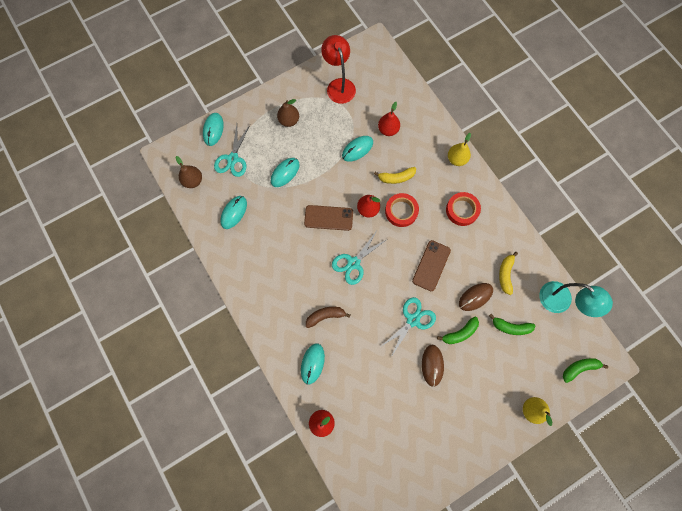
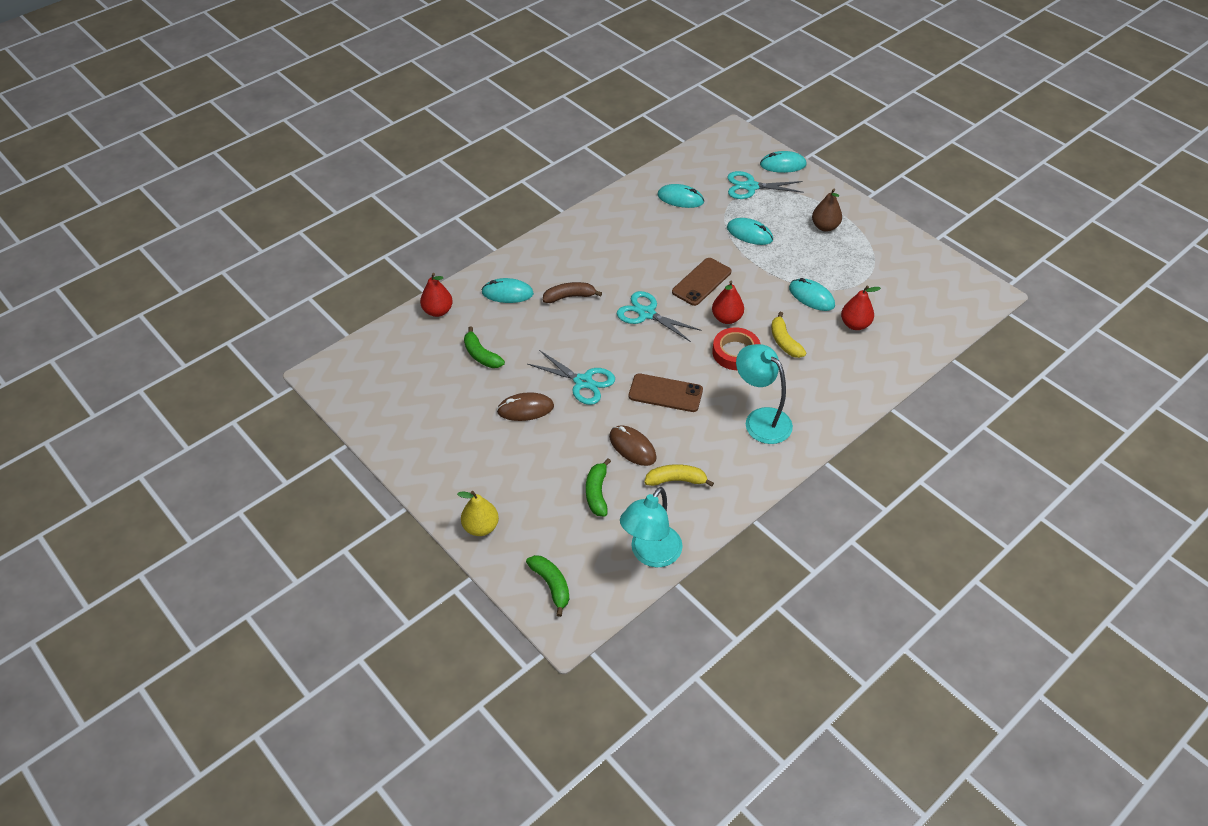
camera: 80 degrees right, 25 degrees down
(193, 181) = (709, 160): brown pear -> none
(325, 316) = (569, 296): brown banana -> brown banana turned 75 degrees counterclockwise
(328, 218) = (701, 282): brown phone -> brown phone turned 45 degrees clockwise
(339, 85) = (900, 266): red lamp -> none
(456, 159) = (840, 405): yellow pear -> none
(459, 333) = (576, 434): green banana -> green banana (481, 355)
(462, 210) = (760, 419): red tape -> turquoise lamp

